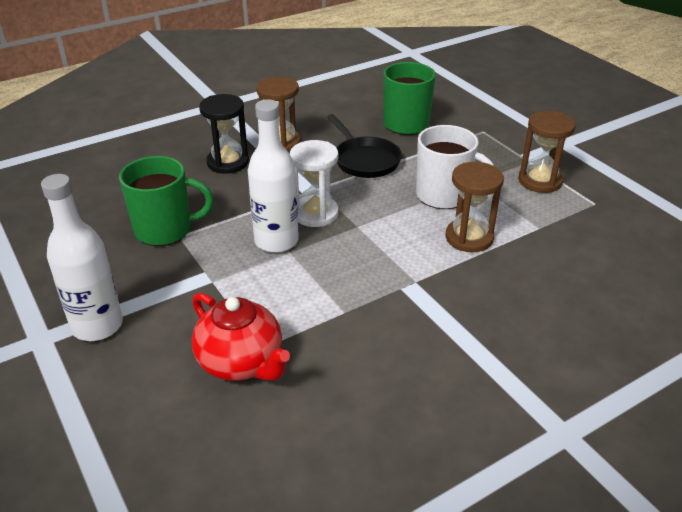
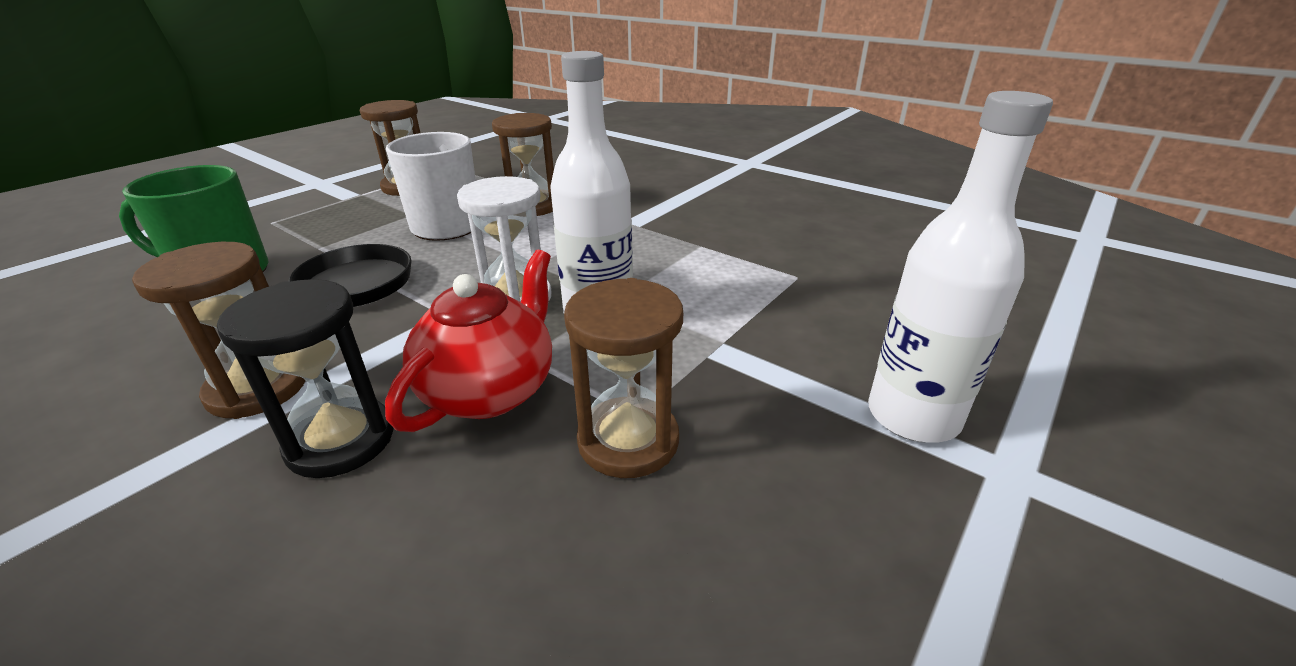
camera: 110 degrees left, 5 degrees down
(165, 230) = (628, 441): green mug -> brown hourglass
(241, 362) = (831, 282): red teapot -> red teapot (490, 390)

